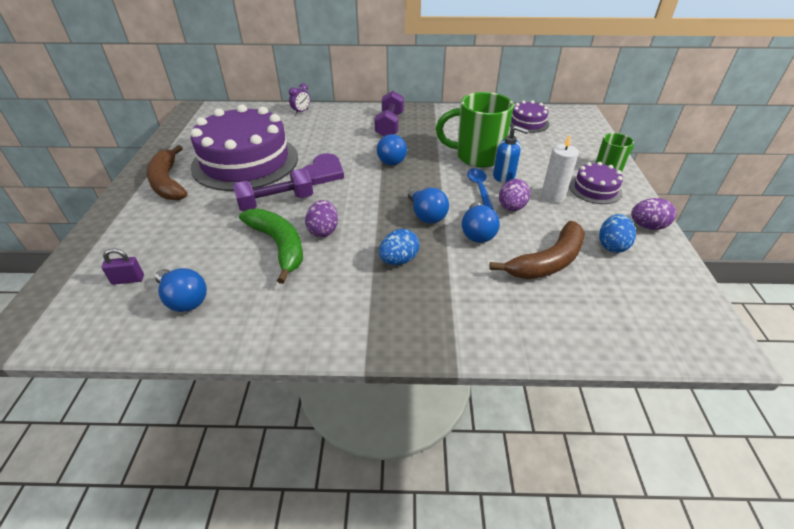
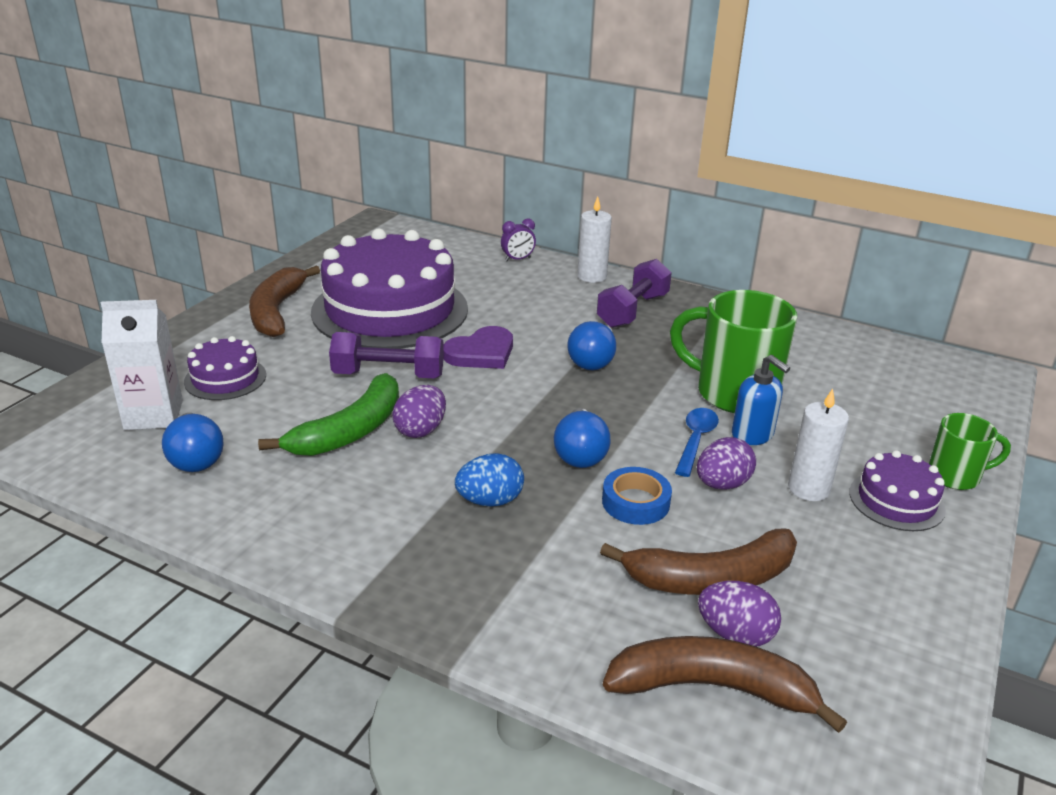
camera: 25 degrees right, 10 degrees down
(128, 280) = (153, 415): purple padlock -> white carton
(279, 245) = (350, 431): green banana -> green banana turned 45 degrees clockwise
(352, 111) = (592, 276): none -> white candle
(477, 233) = (635, 502): blue light bulb -> blue tape
(528, 122) = (871, 364): purple cake -> purple cake (225, 378)
(597, 322) = (712, 687): none -> brown banana
(612, 245) = (843, 592): blue egg -> none
(647, 226) = (938, 586): purple egg -> purple egg (735, 634)

